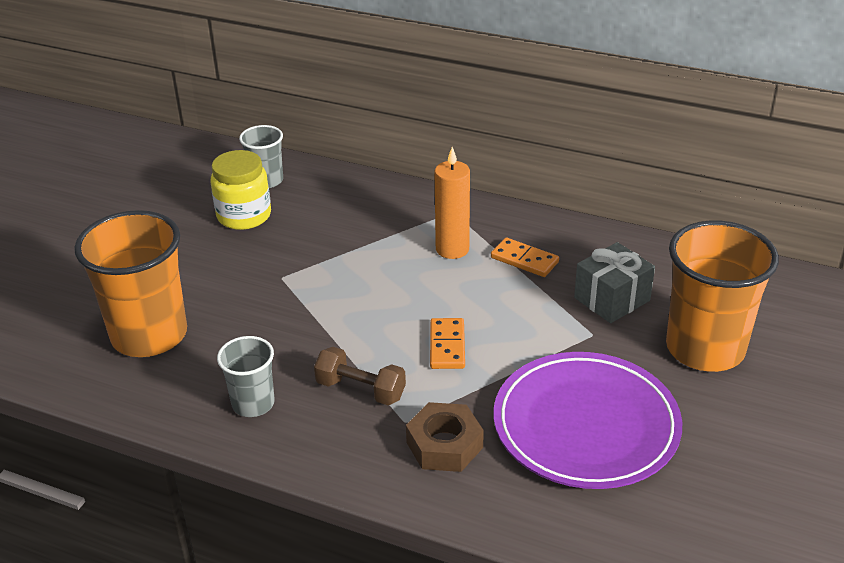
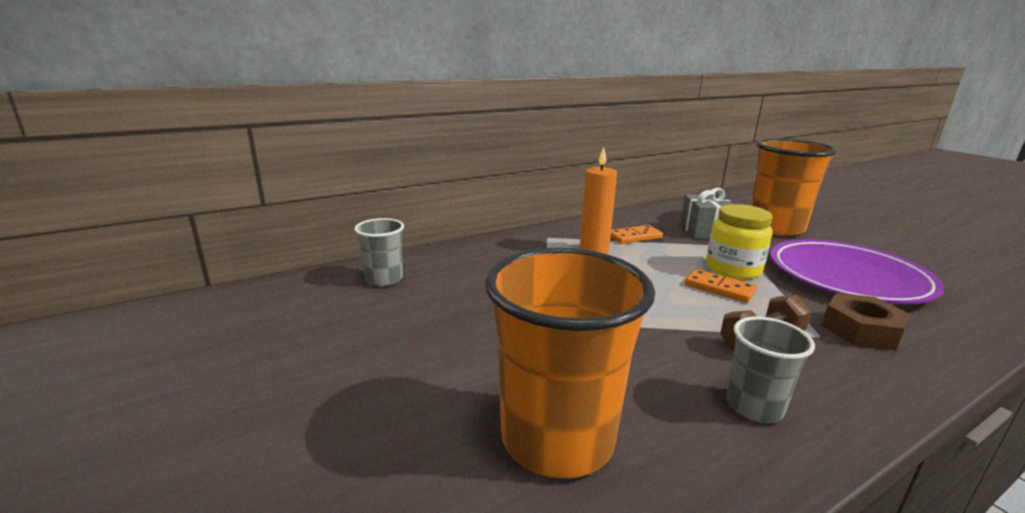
camera: 55 degrees left, 15 degrees down
(244, 216) = (418, 306): yellow jar -> yellow jar (733, 269)

